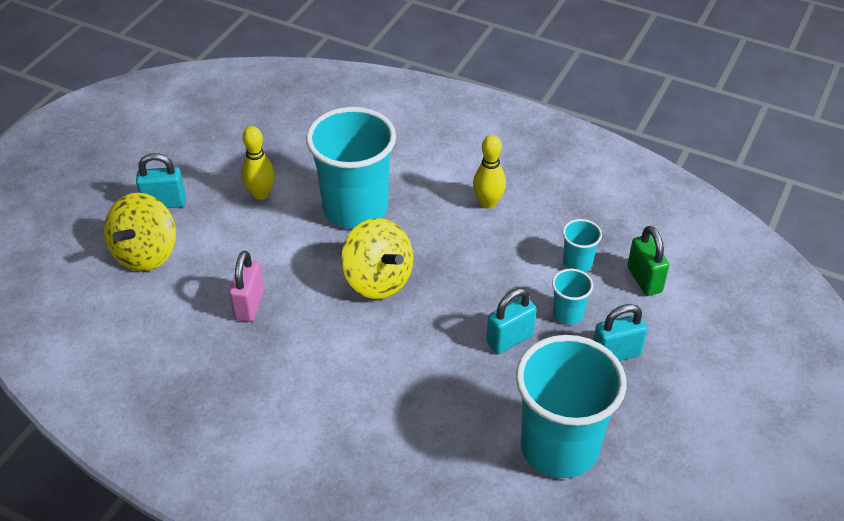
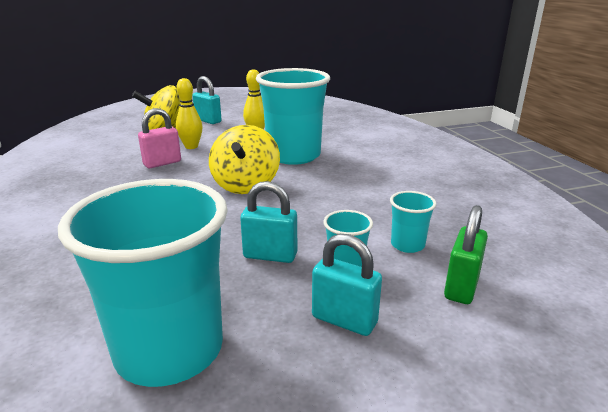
camera: 45 degrees right, 20 degrees down
(488, 203) = (386, 186): yellow bowling pin -> yellow bowling pin (191, 147)

